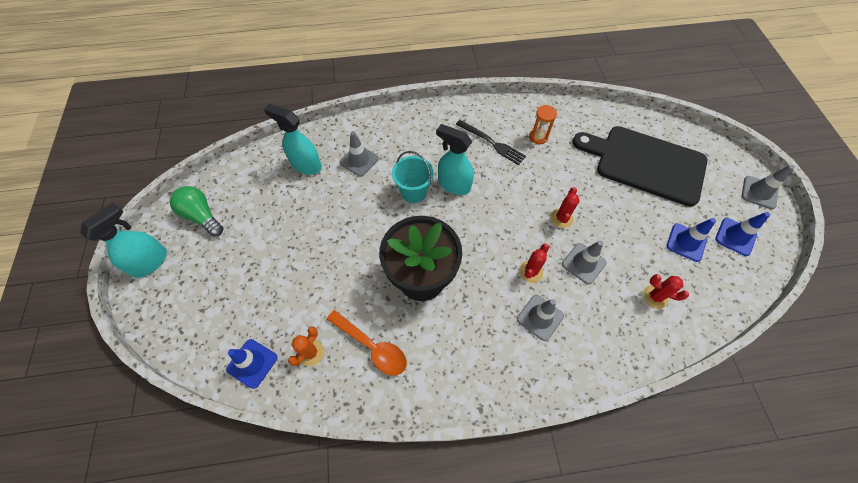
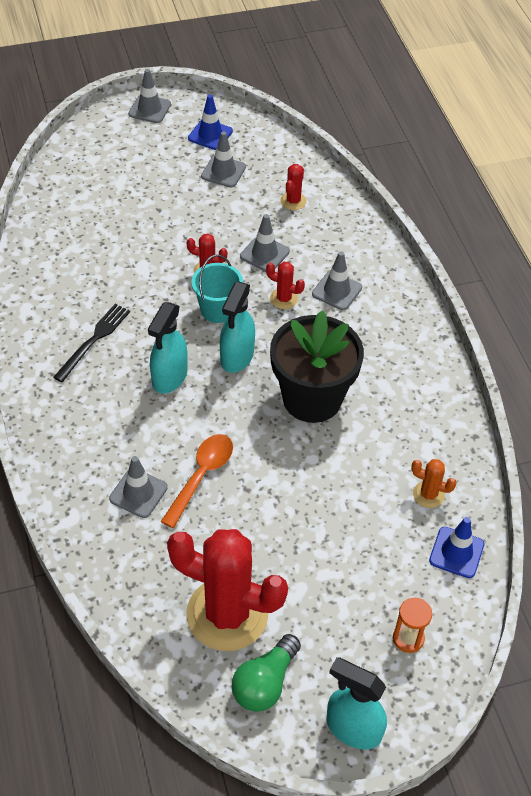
camera: 100 degrees left, 10 degrees down
(256, 201) = (227, 614): none -> red cactus
(306, 165) = (153, 562): turquoise spray bottle -> turquoise spray bottle (237, 357)
(372, 347) = (406, 435): orange spoon -> orange spoon (201, 476)
(413, 192) = (186, 420): turquoise bucket -> turquoise bucket (217, 310)
(538, 137) = (80, 292): orange hourglass -> orange hourglass (408, 638)
(645, 163) = (117, 193): black cutting board -> none
(686, 242) = (223, 171): blue traffic cone -> grey traffic cone

